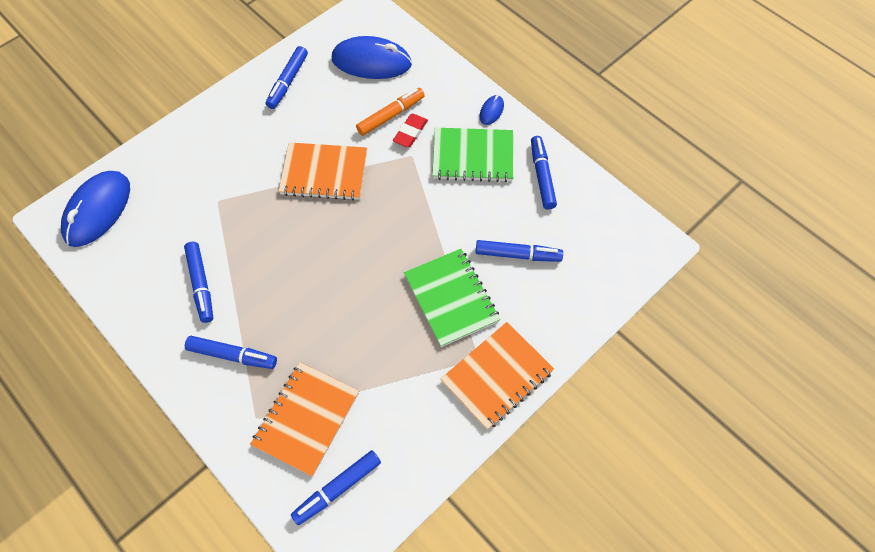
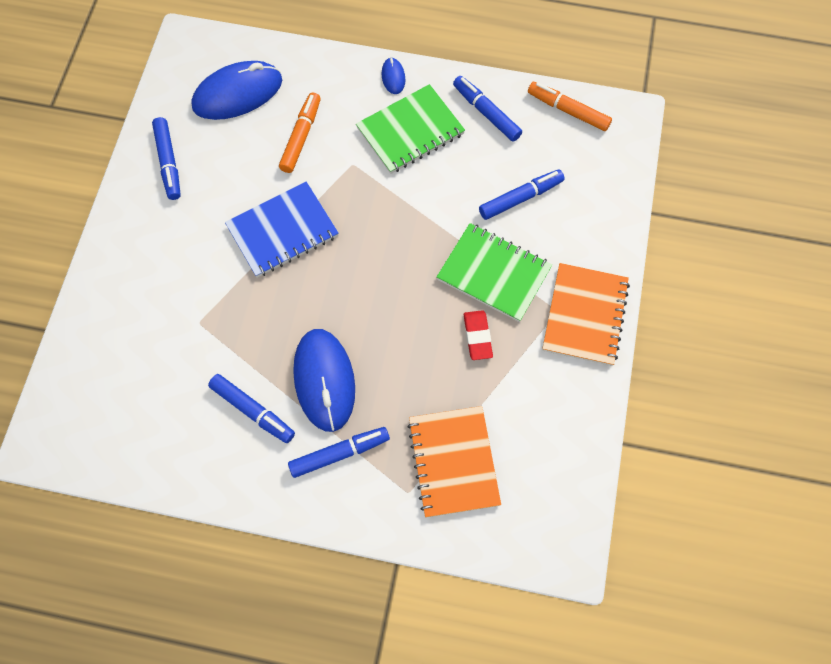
camera: 35 degrees left, 5 degrees up
(98, 210) = (81, 409): blue mouse -> blue mouse (324, 381)
(324, 173) = (282, 231): orange notebook -> blue notebook
(337, 489) = (528, 500): blue marker -> none
(410, 132) = (333, 142): red eraser -> red eraser (477, 336)
(609, 211) = (568, 110): none -> orange marker

